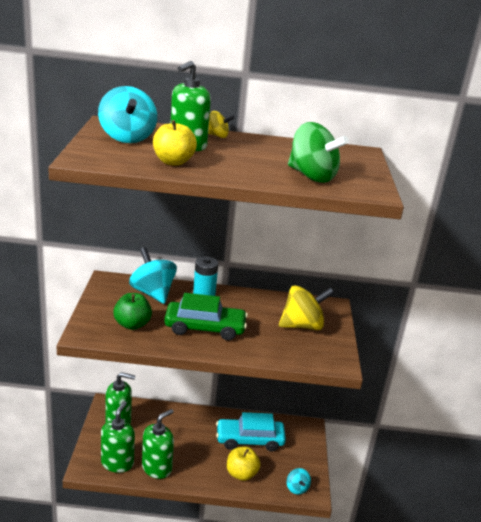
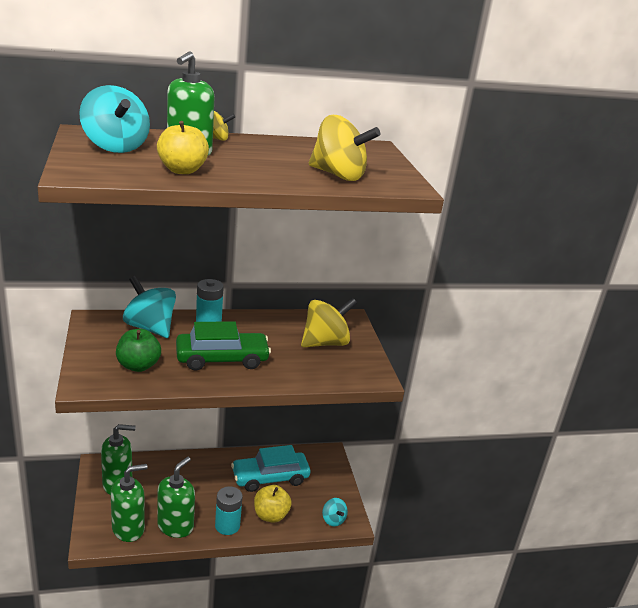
camera: 15 degrees left, 0 degrees up
(117, 463) = (128, 528): green soap dispenser -> green soap dispenser turned 60 degrees clockwise
(201, 476) = (227, 525): none -> turquoise battery
(312, 176) = (338, 175): green spinning top -> yellow spinning top

